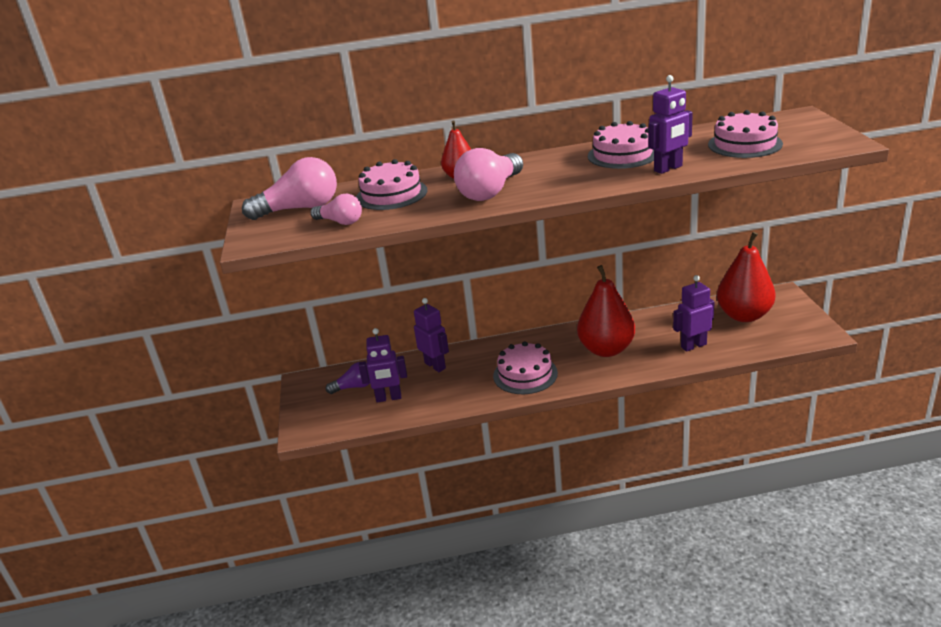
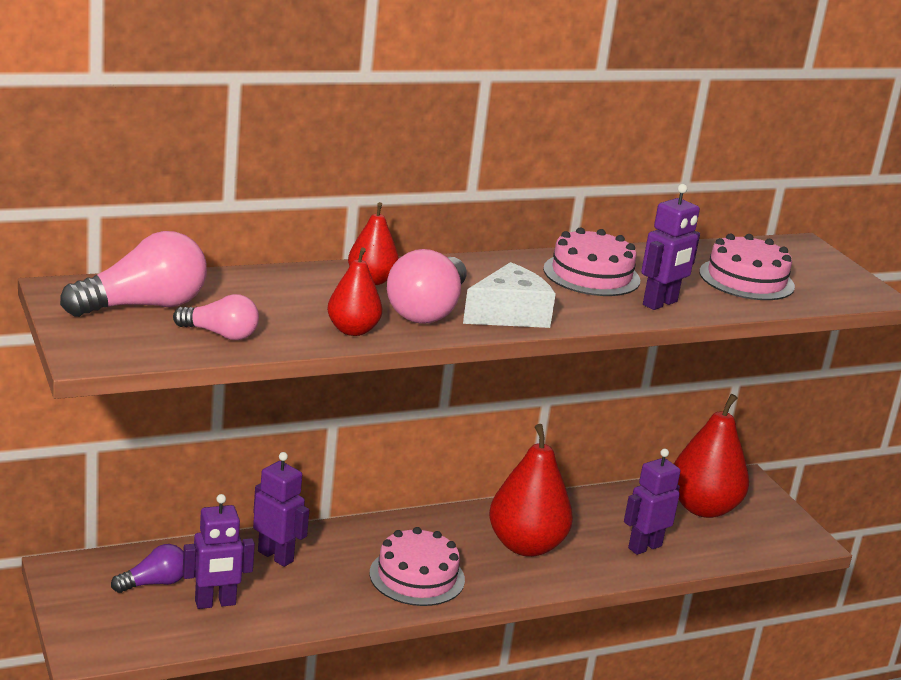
camera: 20 degrees left, 5 degrees down
(391, 194) = (279, 298): pink cake -> none
(431, 210) = (352, 330): none -> red pear
(549, 188) = (509, 315): none -> white cheese

